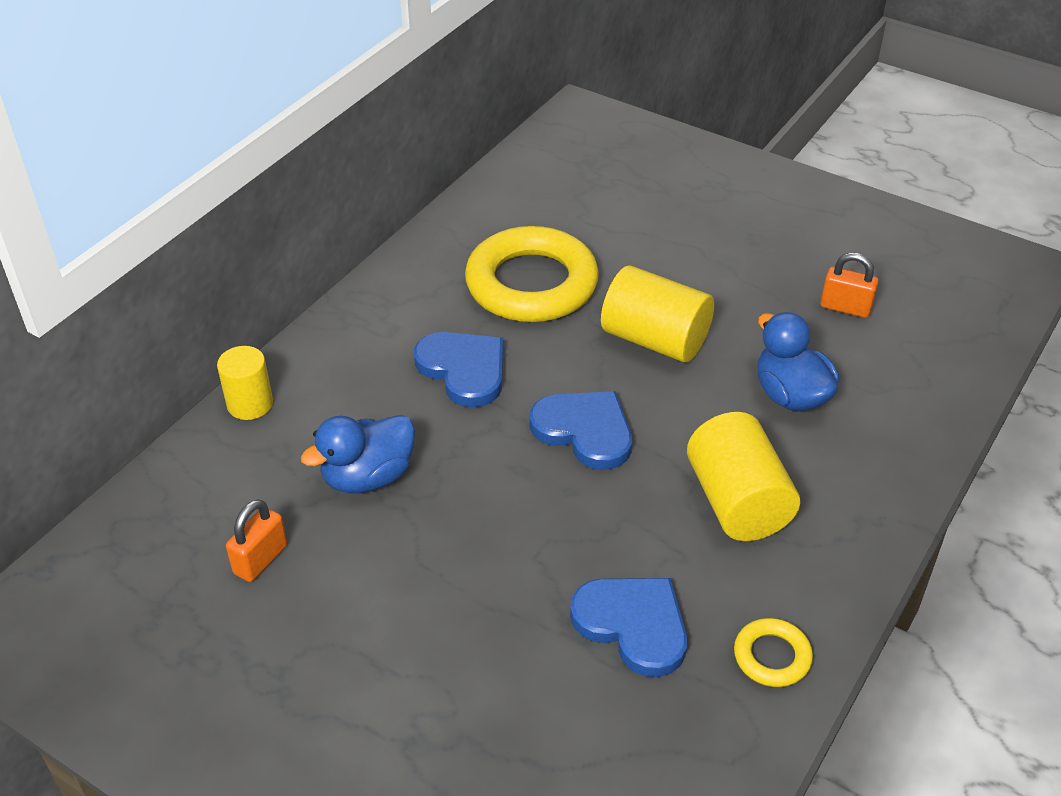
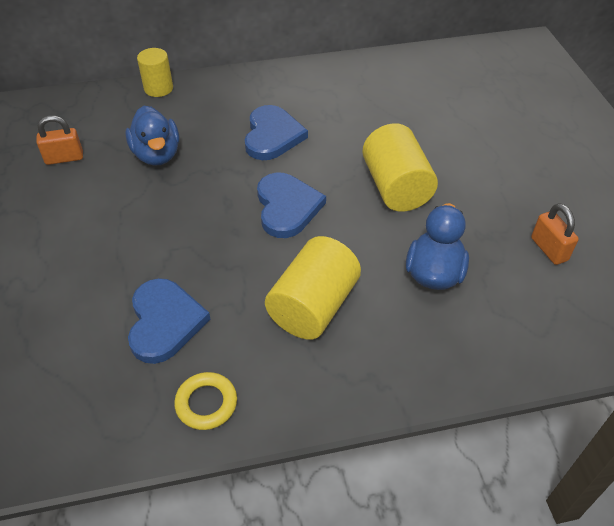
camera: 45 degrees right, 5 degrees up
(368, 477) = (157, 155): blue duck -> blue duck turned 120 degrees counterclockwise
(531, 284) = (369, 116): yellow ring -> none

